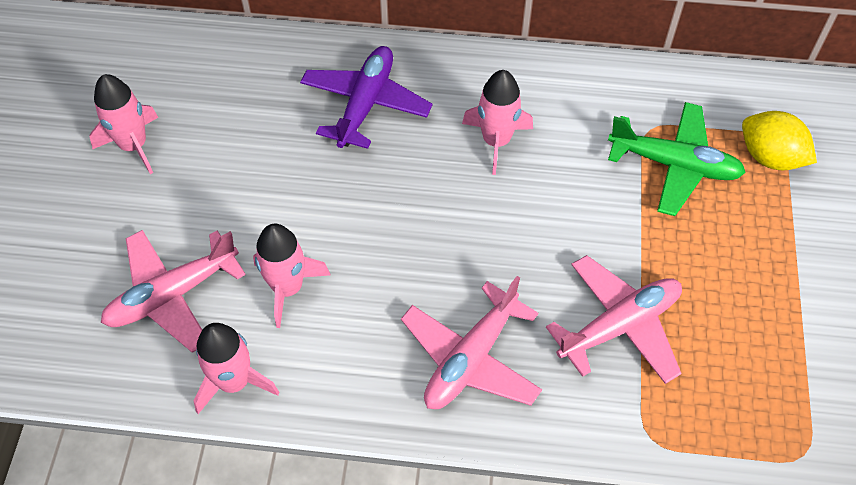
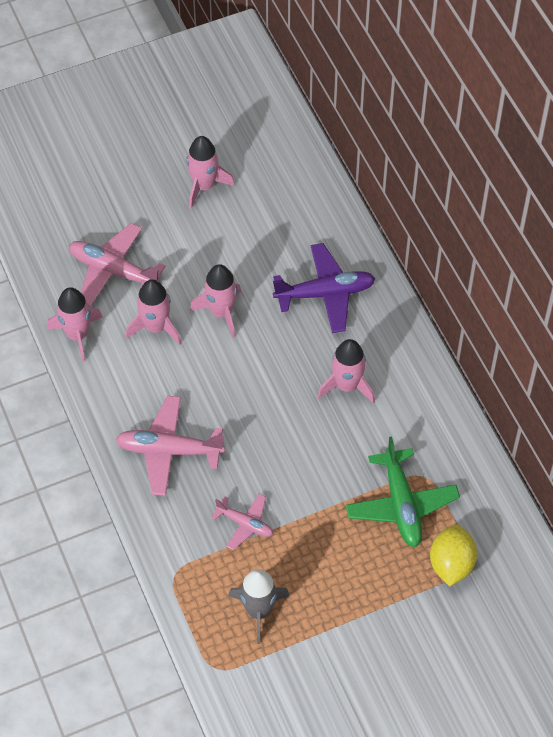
camera: 60 degrees right, 0 degrees up
(317, 211) = (221, 312): none -> pink rocket
(619, 326) = (245, 524): pink plane -> pink plane, size x0.58
(745, 369) = (258, 611): none -> grey rocket

